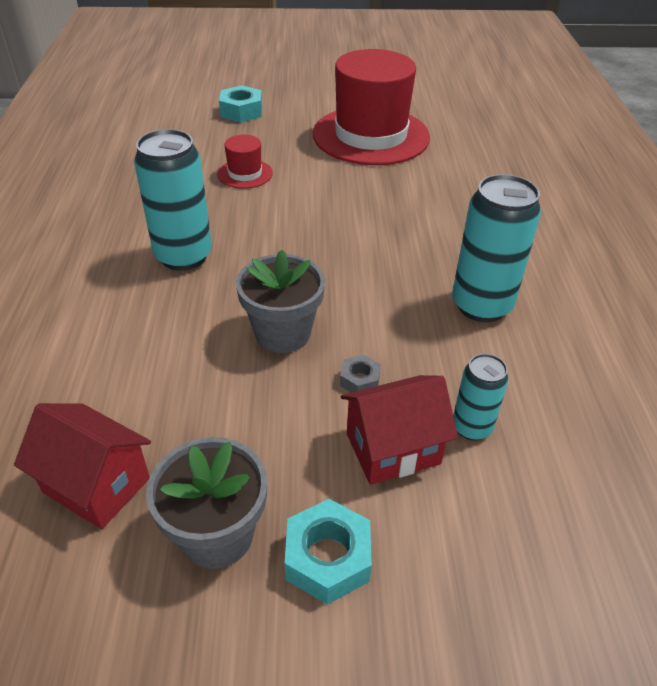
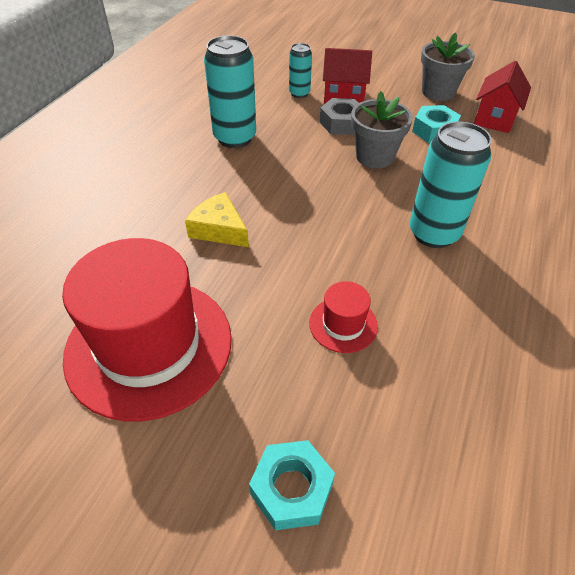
camera: 155 degrees left, 5 degrees up
(96, 485) = (494, 119): red house -> red house turned 60 degrees clockwise
(327, 558) = (393, 77): turquoise nut -> turquoise nut (434, 131)
(360, 380) = (341, 123): grey nut -> grey nut, size x1.74
(394, 206) = (219, 229): none -> yellow cheese

